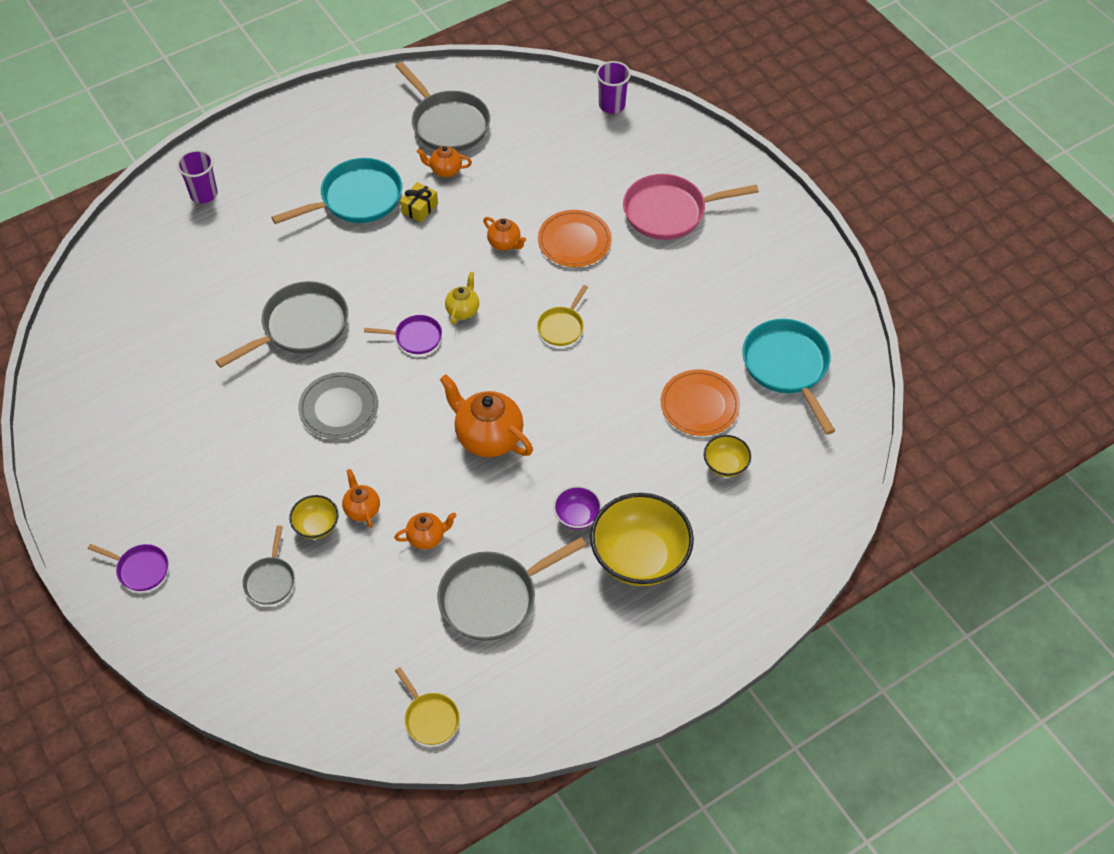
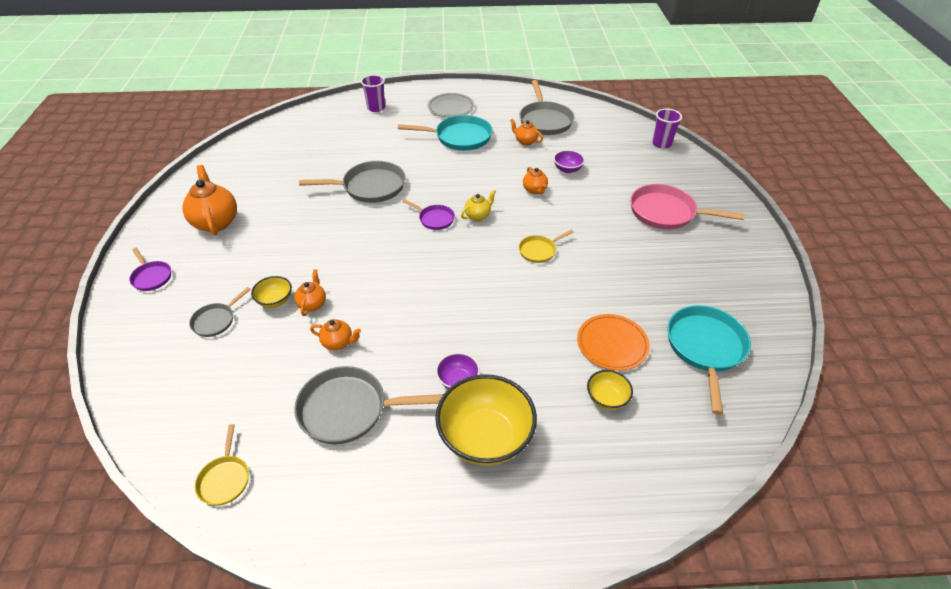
camera: 30 degrees right, 10 degrees down
(339, 408) = (352, 238): grey plate -> grey plate (451, 108)
(419, 208) = (494, 154): yellow gift -> none
(488, 437) = (434, 297): orange teapot -> orange teapot (216, 222)
(524, 194) = (567, 169): none -> purple bowl
(574, 241) = (584, 205): orange plate -> none

